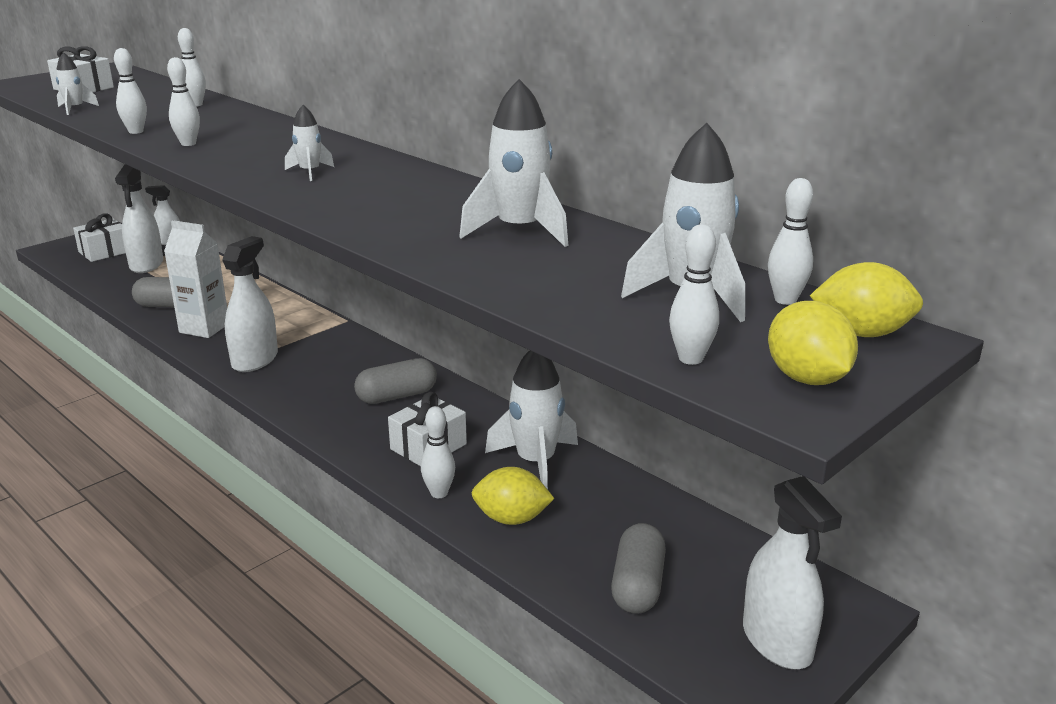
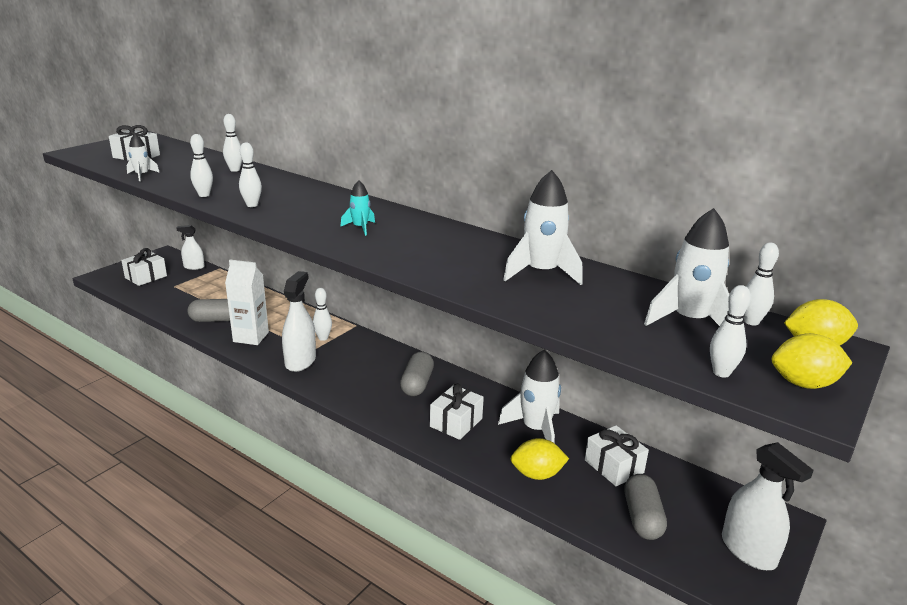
camera: 10 degrees left, 0 degrees up
(146, 265) = (184, 286): white spray bottle -> none
(310, 172) = (360, 228): white rocket -> turquoise rocket
(397, 396) = (417, 384): grey capsule -> grey capsule turned 45 degrees counterclockwise
(439, 493) = (478, 458): white bowling pin -> white bowling pin (323, 338)
(626, 517) = (614, 466): none -> white gift
(807, 378) = (803, 384): yellow lemon -> yellow lemon turned 60 degrees counterclockwise

